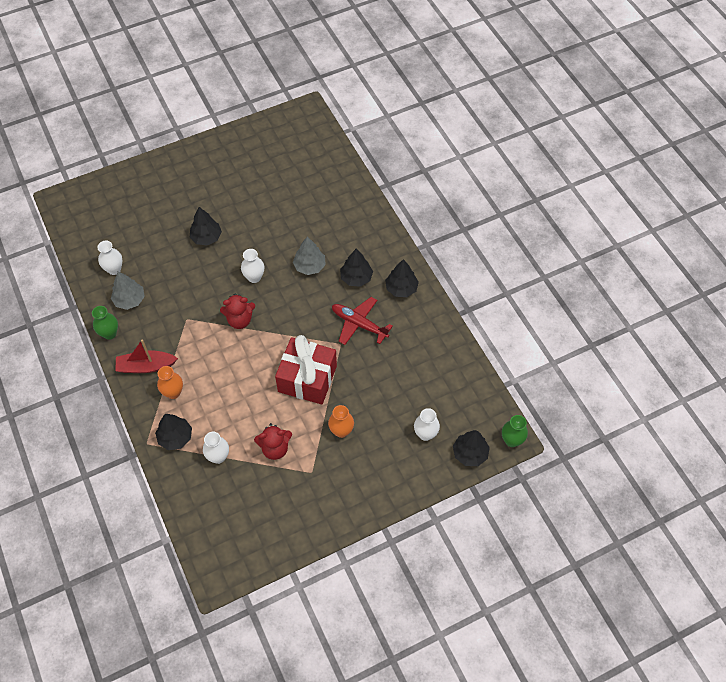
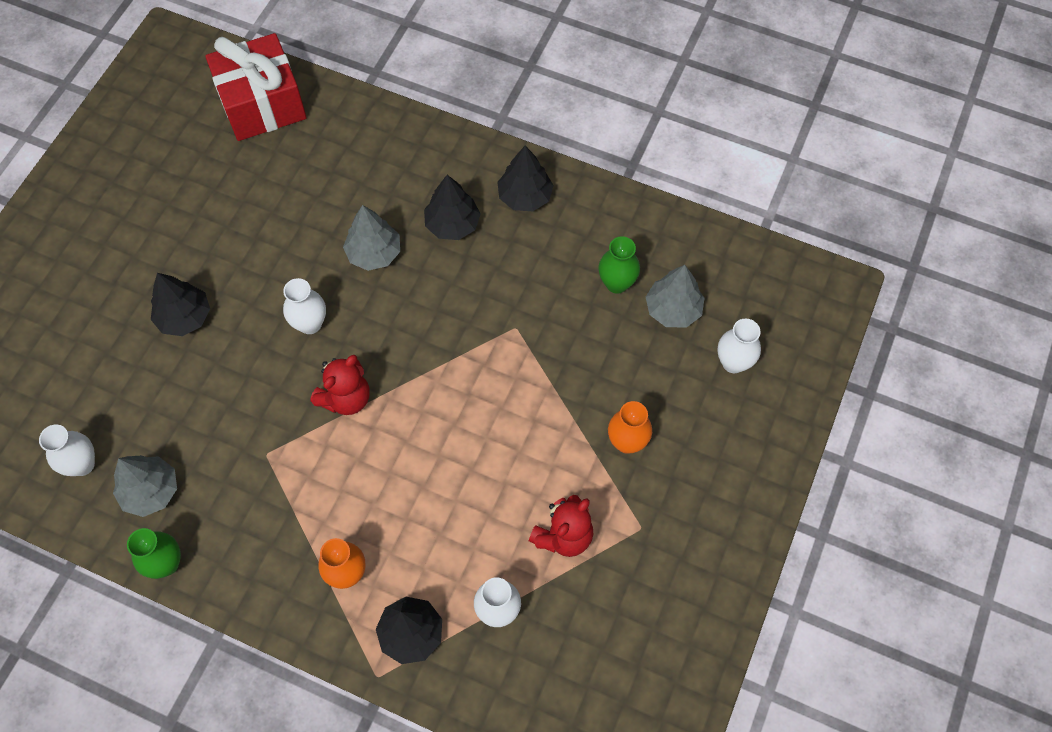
camera: 40 degrees left, 5 degrees up
(146, 366) = (269, 568): red boat -> none
(307, 378) = (516, 407): red gift -> red gift (262, 104)
(359, 324) = (515, 283): red plane -> none
(420, 389) = (673, 309): none -> grey tree
(470, 453) = (807, 345): black tree -> none
(511, 440) = (839, 290): green vase -> green vase (616, 283)

